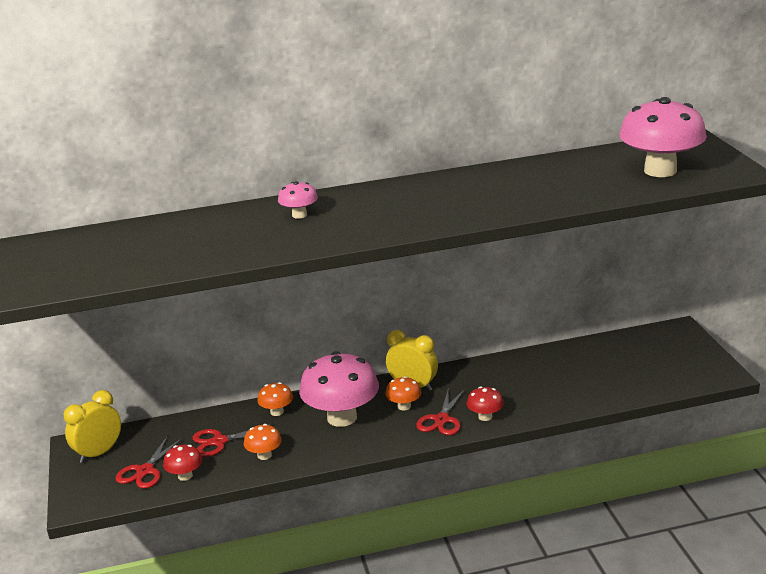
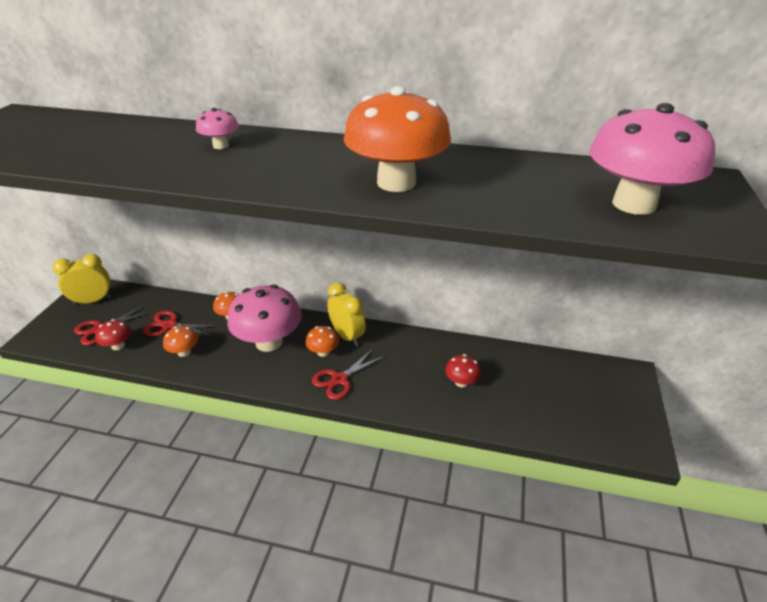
camera: 25 degrees right, 10 degrees up
(485, 202) = (396, 183): none -> orange mushroom
(485, 417) = (377, 393): red mushroom -> red mushroom (461, 382)

